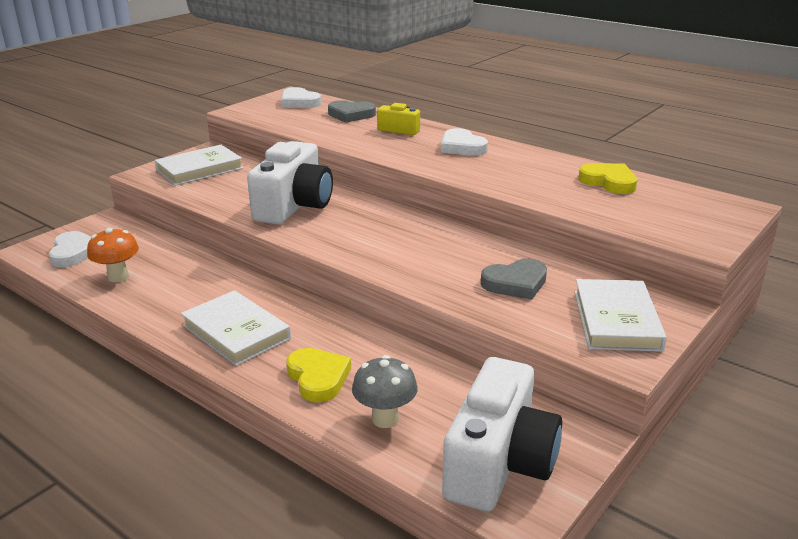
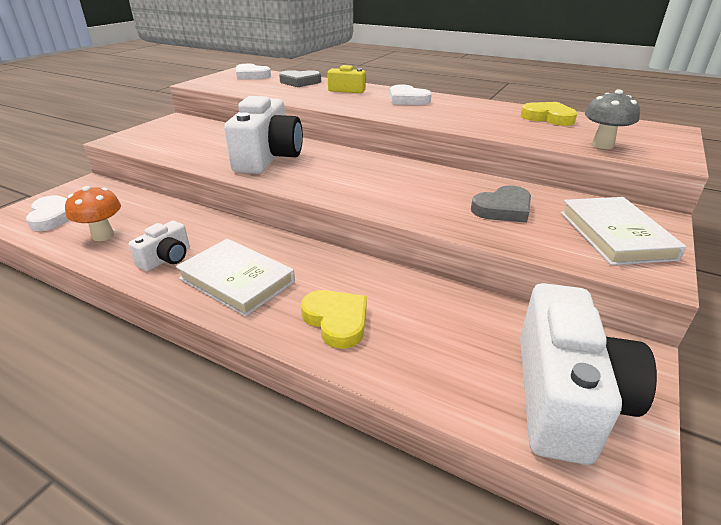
camera: 10 degrees left, 5 degrees up
(174, 305) = (166, 259): none -> white camera
(199, 169) = (170, 133): white book -> none
(385, 419) = (423, 359): grey mushroom -> grey mushroom (602, 145)

